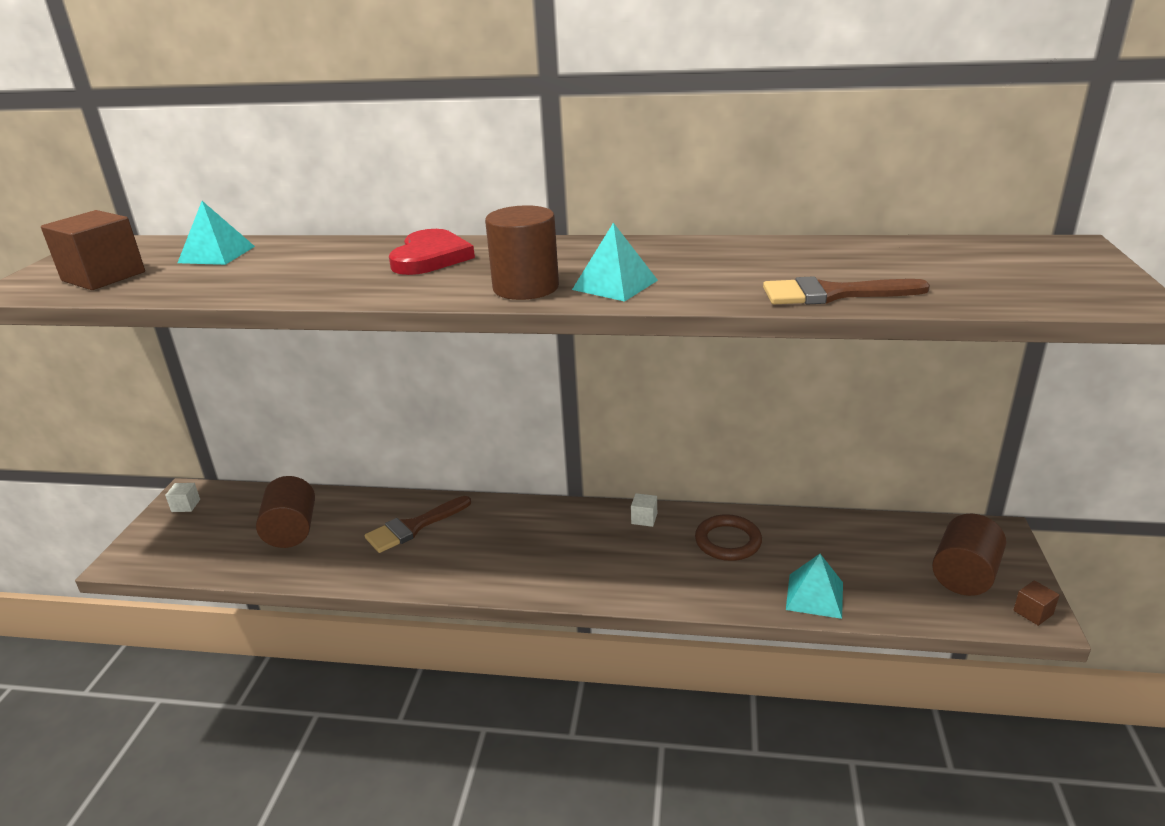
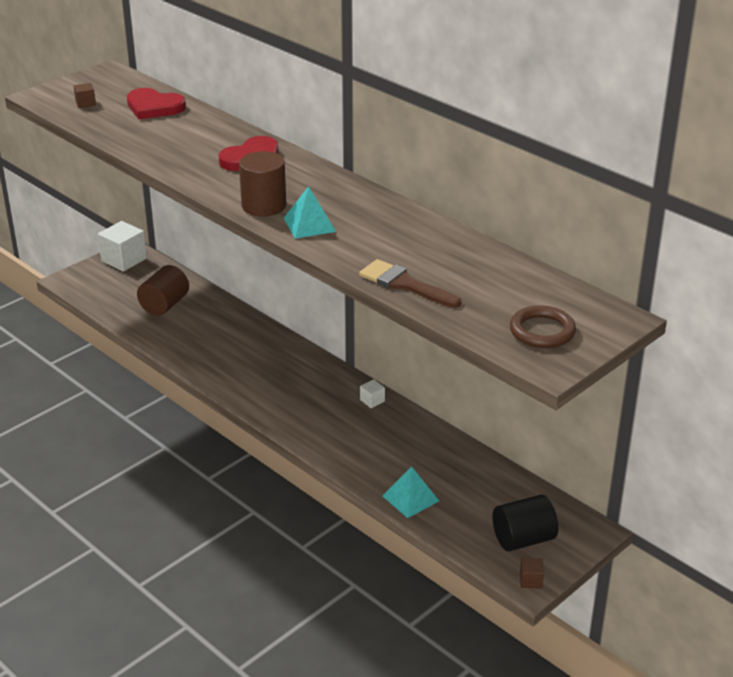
camera: 35 degrees right, 5 degrees up
(104, 276) = (85, 103): brown cube -> brown cube, size x0.47
(186, 505) = (124, 260): white cube -> white cube, size x2.11
(217, 254) = (154, 107): turquoise pyramid -> red heart
(413, 527) = (232, 336): brown brush -> none
(728, 541) = (404, 441): brown ring -> brown ring (542, 331)
(964, 575) = (523, 539): brown cylinder -> black cylinder

